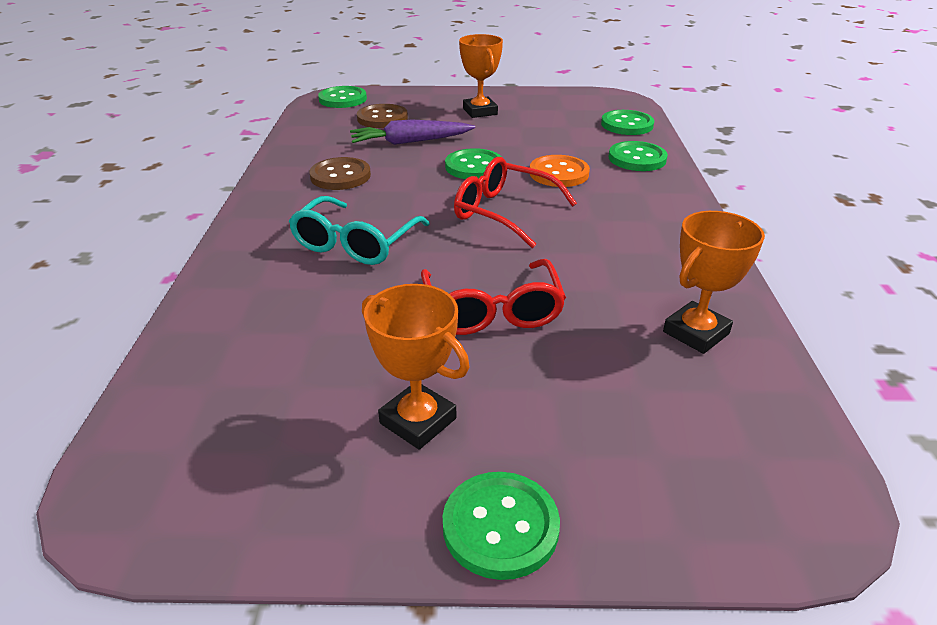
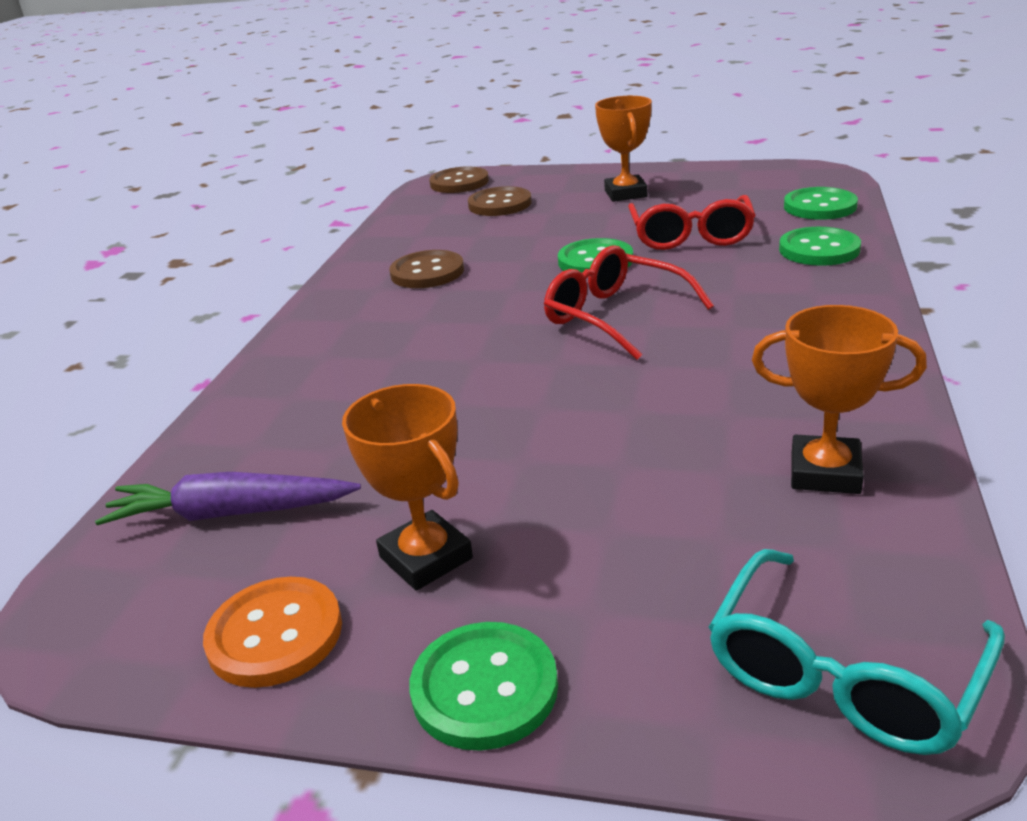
camera: 15 degrees right, 5 degrees down
(342, 99) = (459, 183): green button -> brown button
(356, 243) = (420, 350): turquoise glasses -> turquoise glasses (844, 673)
(410, 142) = (525, 232): purple carrot -> purple carrot (231, 513)
(492, 310) = (560, 433): red glasses -> red glasses (690, 236)
(559, 173) = (704, 269): orange button -> orange button (275, 634)
(695, 333) = (825, 472): orange trophy -> orange trophy turned 45 degrees clockwise

